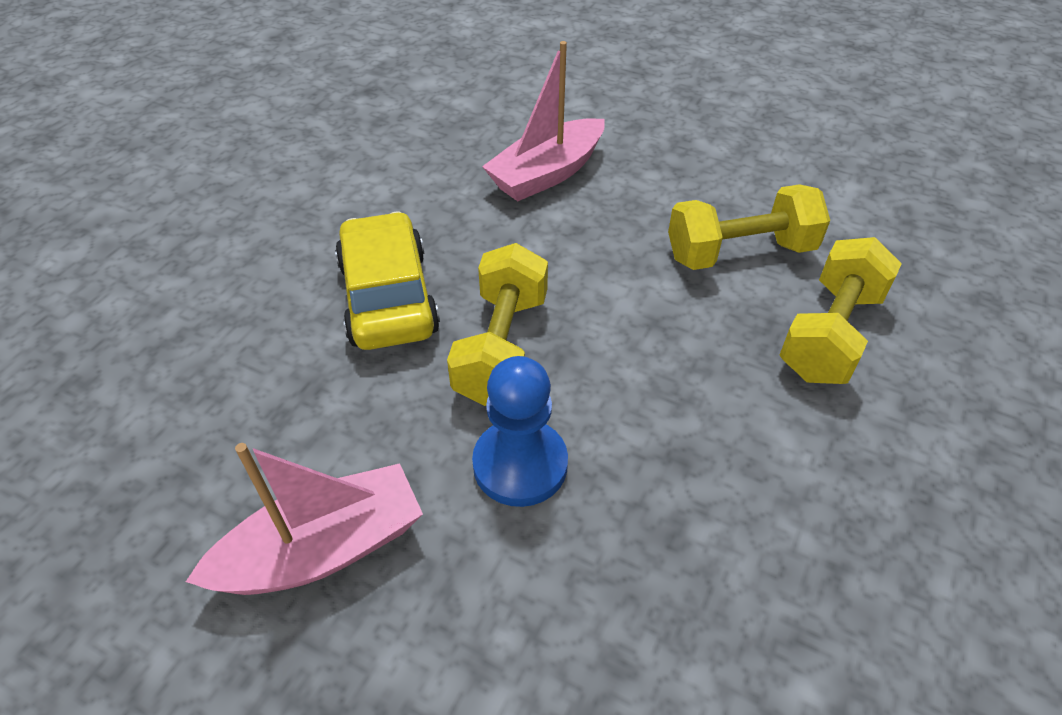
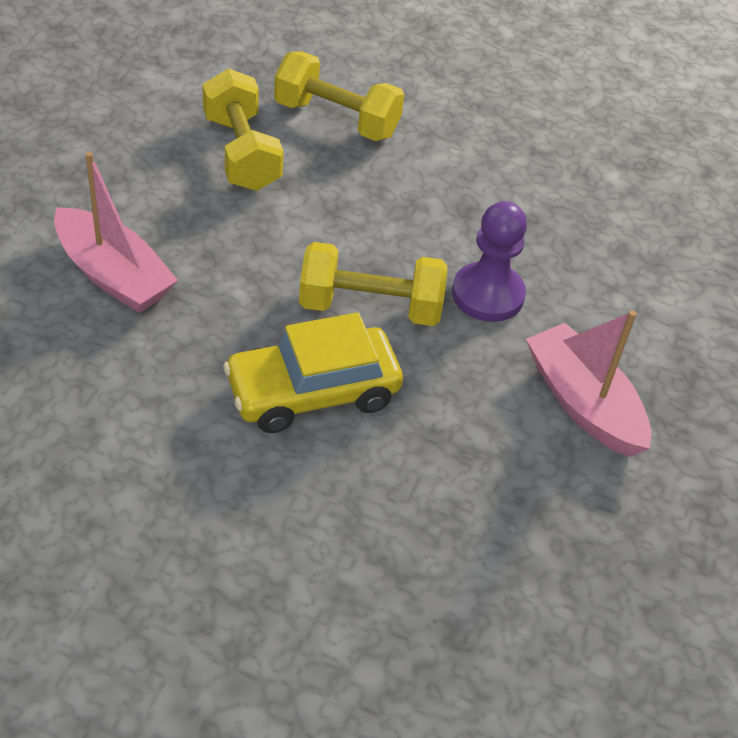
camera: 100 degrees left, 0 degrees up
(520, 464) = (488, 294): blue pawn -> purple pawn

